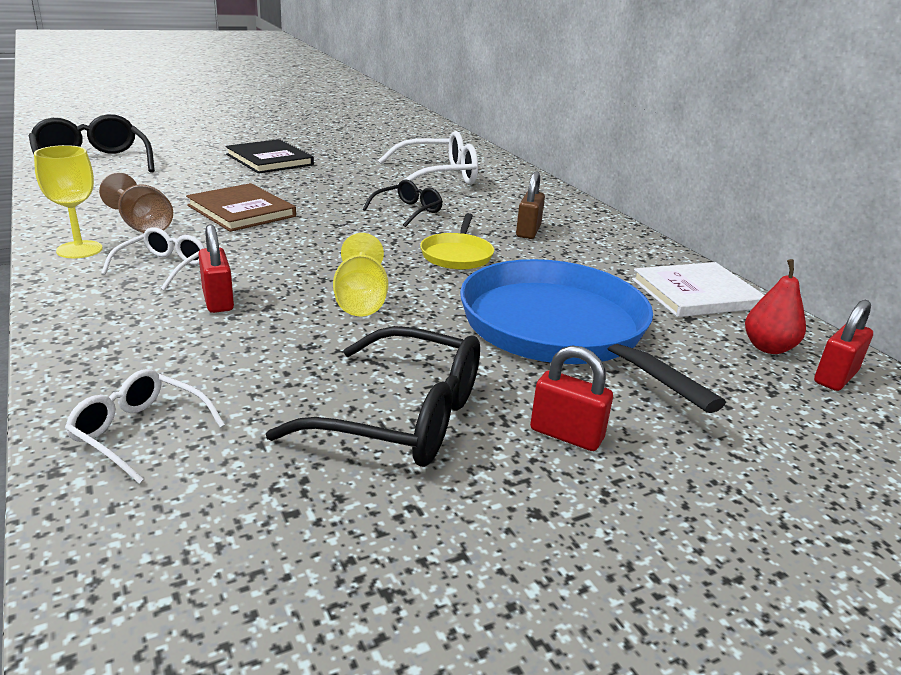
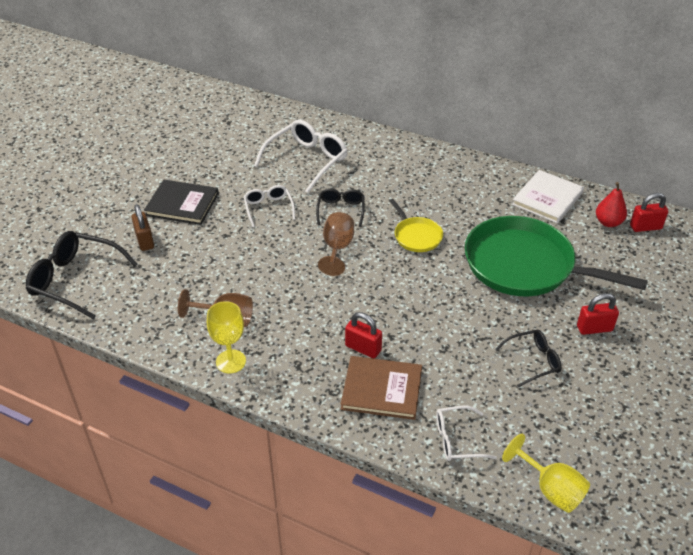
camera: 35 degrees left, 15 degrees up
(163, 267) = (297, 344): white glasses -> white glasses (268, 208)
(241, 211) = (255, 269): brown book -> brown book (382, 389)
(350, 230) = (337, 248): none -> brown goblet
(361, 300) = (423, 303): yellow goblet -> yellow goblet (550, 489)
(403, 417) = (533, 361): black glasses -> black glasses, size x0.57
(528, 231) = (422, 191): brown padlock -> brown padlock (145, 241)
(559, 330) = (524, 265): blue pan -> green pan
(835, 377) = (645, 227): red padlock -> red padlock turned 75 degrees clockwise

